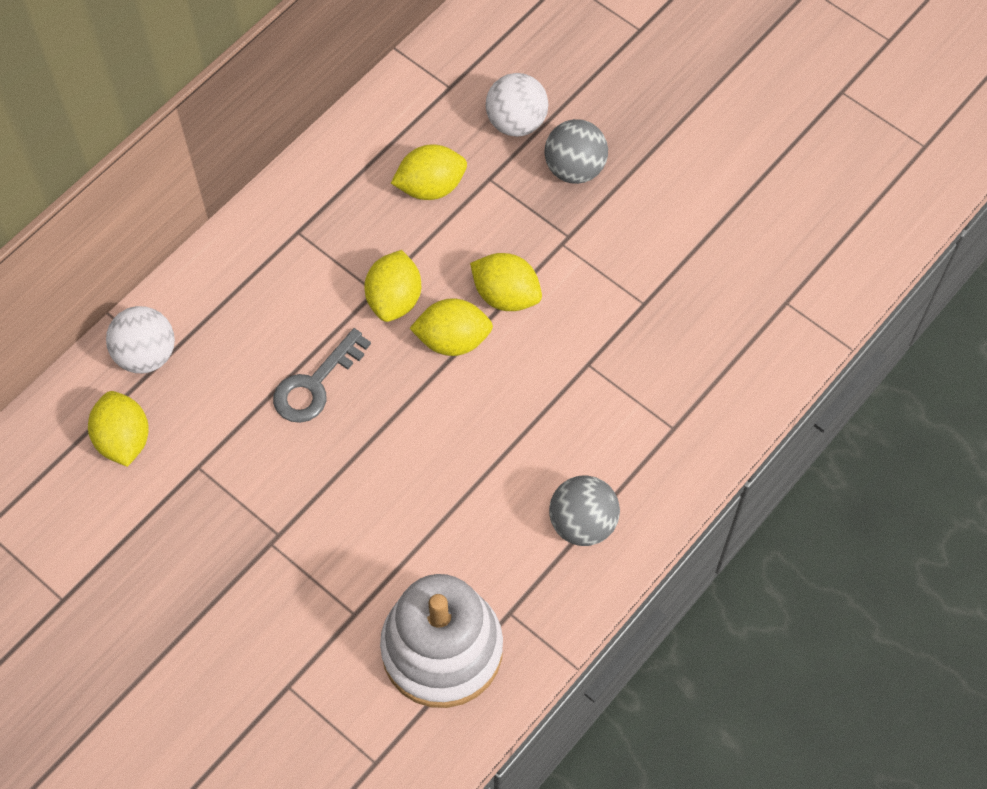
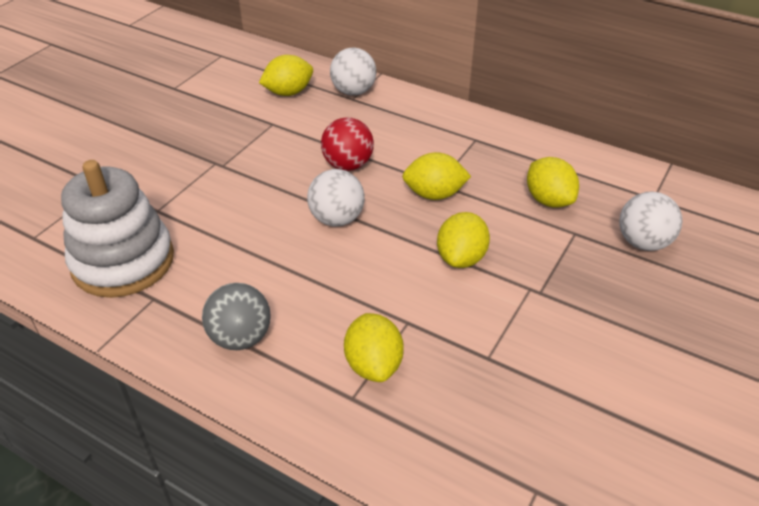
camera: 80 degrees right, 20 degrees down
(315, 384) = (348, 165): grey key -> red ball
(416, 410) = (337, 219): none -> white ball
(452, 340) = (407, 231): yellow lemon -> yellow lemon (373, 364)
(574, 169) = (616, 287): grey ball -> none

